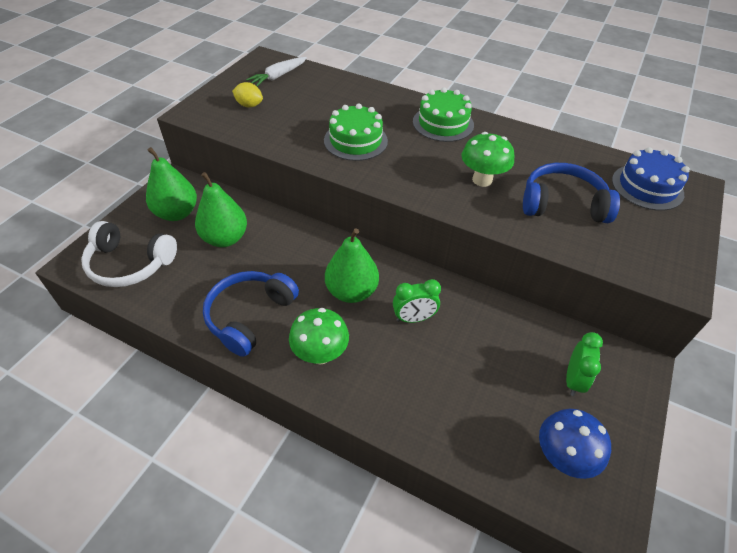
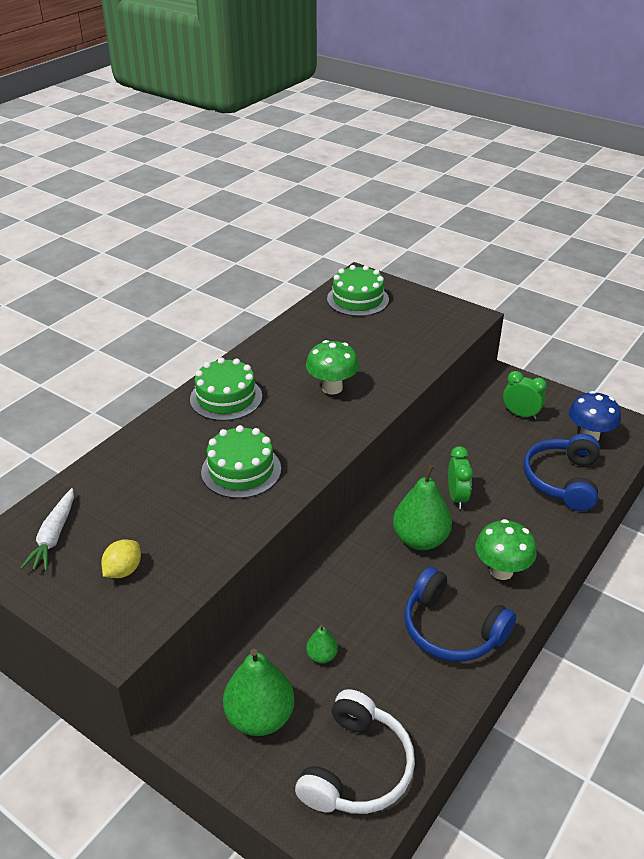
camera: 80 degrees left, 10 degrees down
(225, 238) = (321, 656): green pear -> green pear, size x0.48
(278, 76) = (53, 536): white carrot -> white carrot turned 45 degrees clockwise
(562, 204) = (375, 348): blue headphones -> blue headphones (562, 480)
(647, 187) = (357, 299): blue cake -> green cake

